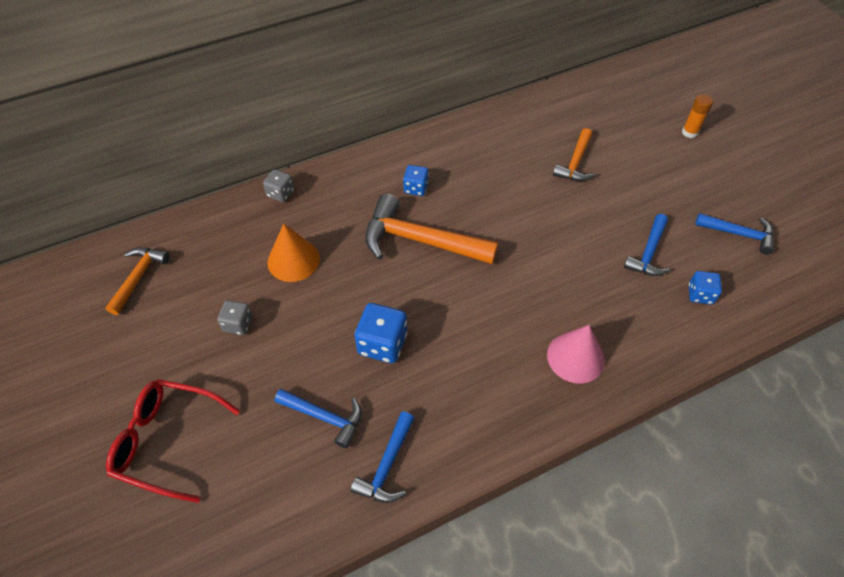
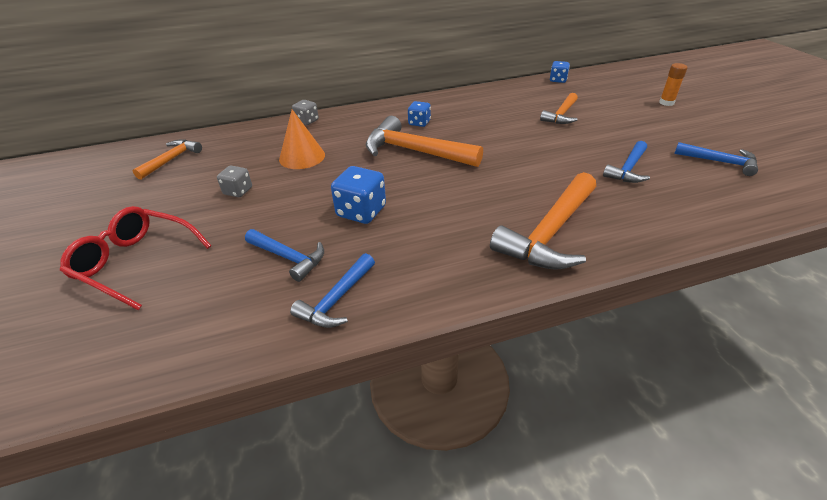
camera: 10 degrees right, 15 degrees down
(575, 357) = (549, 233): pink cone -> orange hammer
(700, 294) = (682, 198): blue dice -> blue dice (558, 80)

